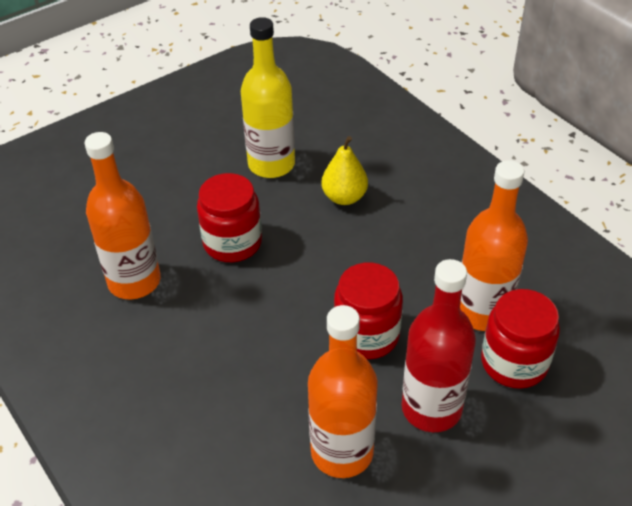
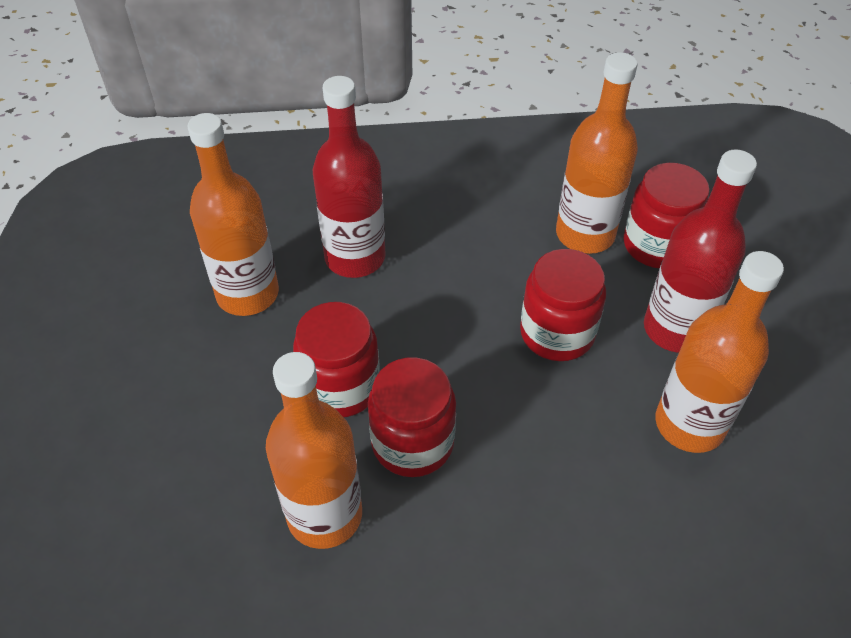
camera: 60 degrees left, 5 degrees up
(214, 298) = (412, 443): none -> red jar
(271, 164) = (247, 294): yellow bottle -> orange bottle
(344, 197) = (355, 257): yellow pear -> red bottle

